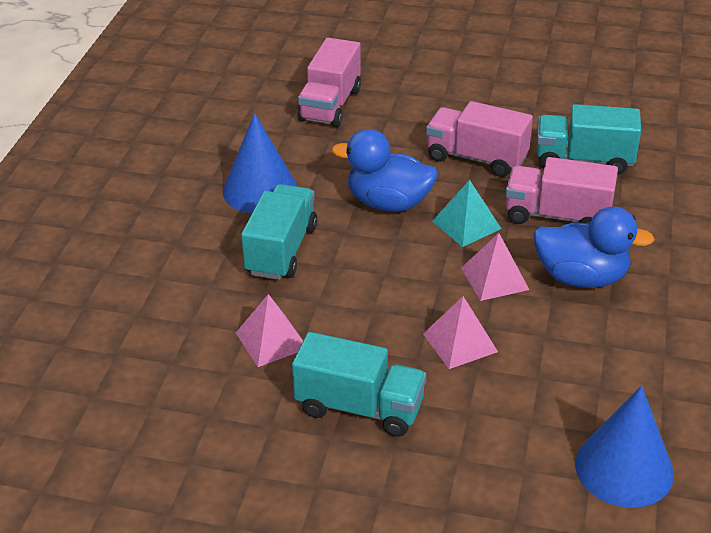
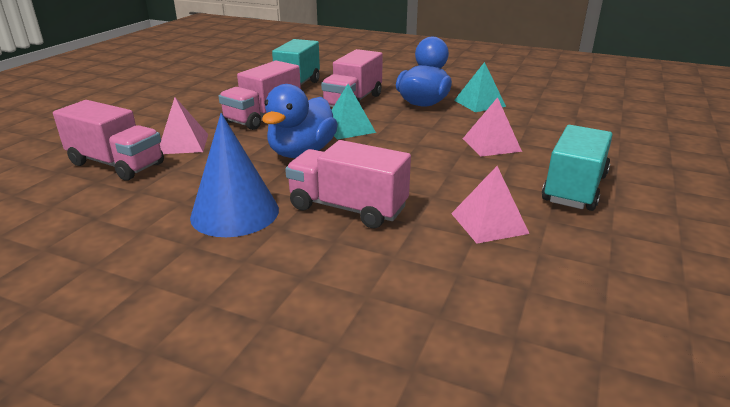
camera: 80 degrees left, 10 degrees down
(281, 250) = (348, 208): turquoise truck -> pink truck
(495, 278) = (418, 126): pink pyramid -> pink pyramid (183, 144)
(608, 331) = (479, 103): none -> turquoise pyramid
(624, 468) = (606, 114): blue cone -> none

